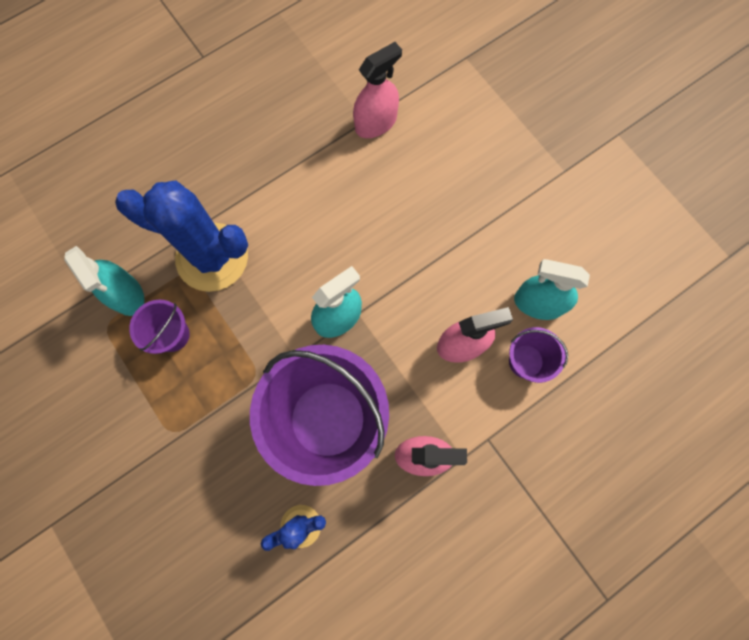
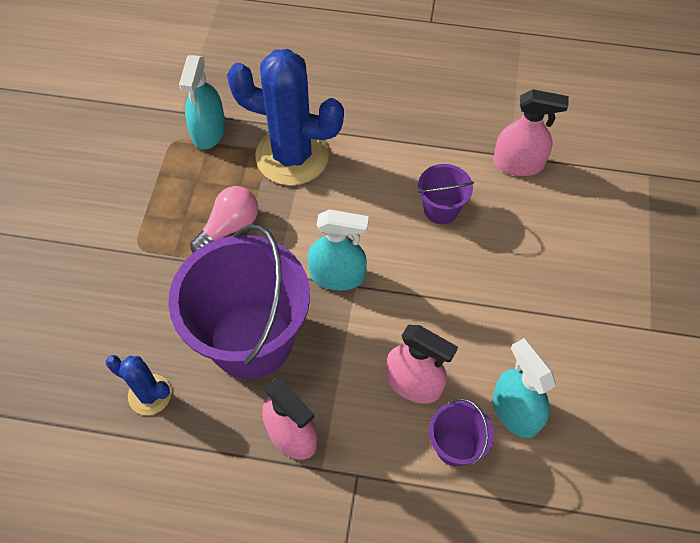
camera: 45 degrees right, 15 degrees down
(172, 335) = (209, 183): purple bucket -> purple bucket (441, 209)
(212, 257) = (292, 156): blue cactus -> blue cactus turned 45 degrees counterclockwise
(224, 354) = (229, 227): none -> pink light bulb

